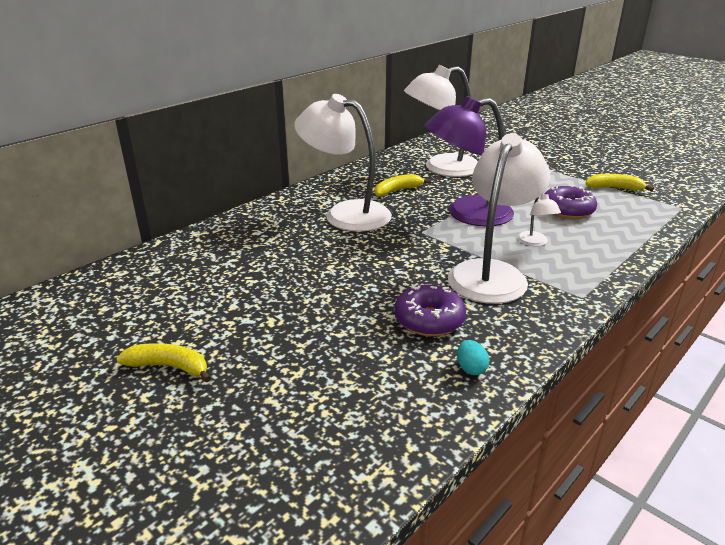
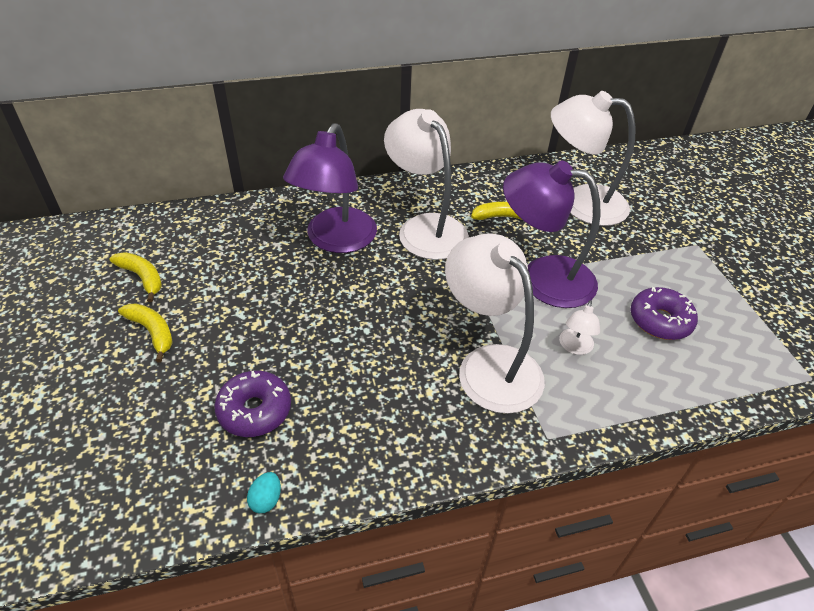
camera: 30 degrees right, 15 degrees up
(279, 244) = (335, 240): none -> purple lamp
(429, 320) = (378, 388): purple donut -> purple donut (255, 410)
(471, 368) = (361, 458): turquoise egg -> turquoise egg (266, 500)
(492, 273) = (489, 365): white lamp -> white lamp turned 90 degrees counterclockwise
(614, 188) = (757, 313): yellow banana -> yellow banana (142, 278)

